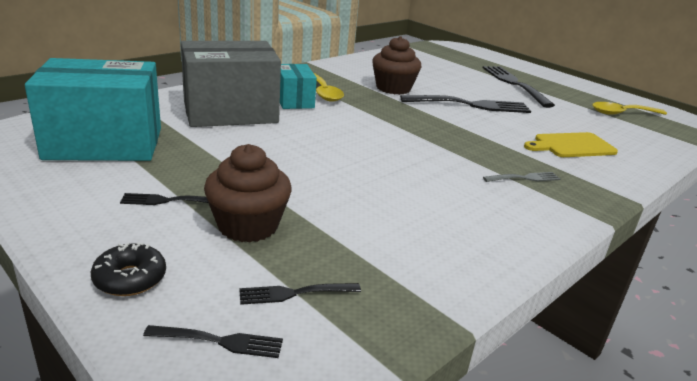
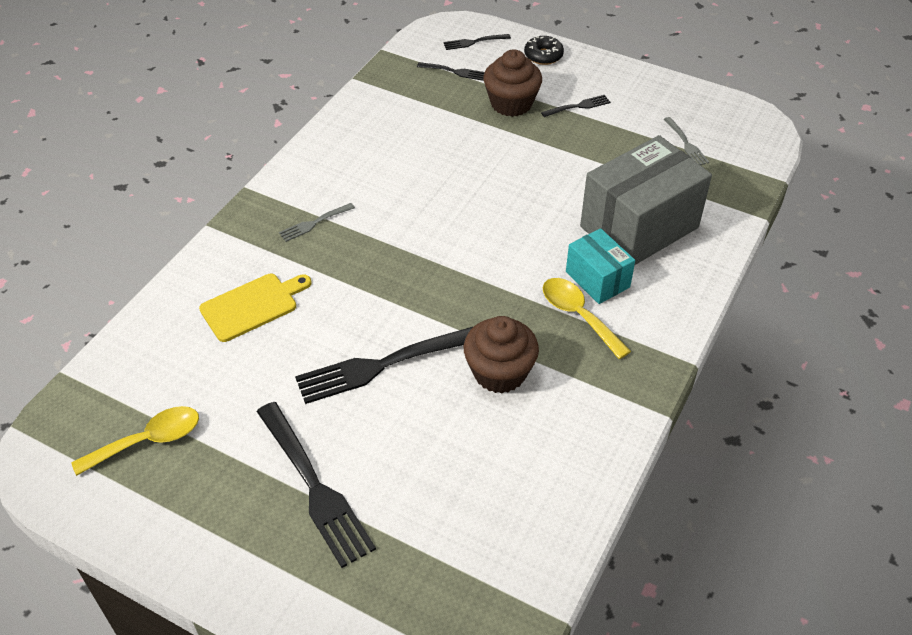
camera: 165 degrees right, 20 degrees up
(104, 143) = (685, 143): turquoise box -> grey fork
(295, 293) = (453, 71): black fork -> black fork turned 45 degrees clockwise

